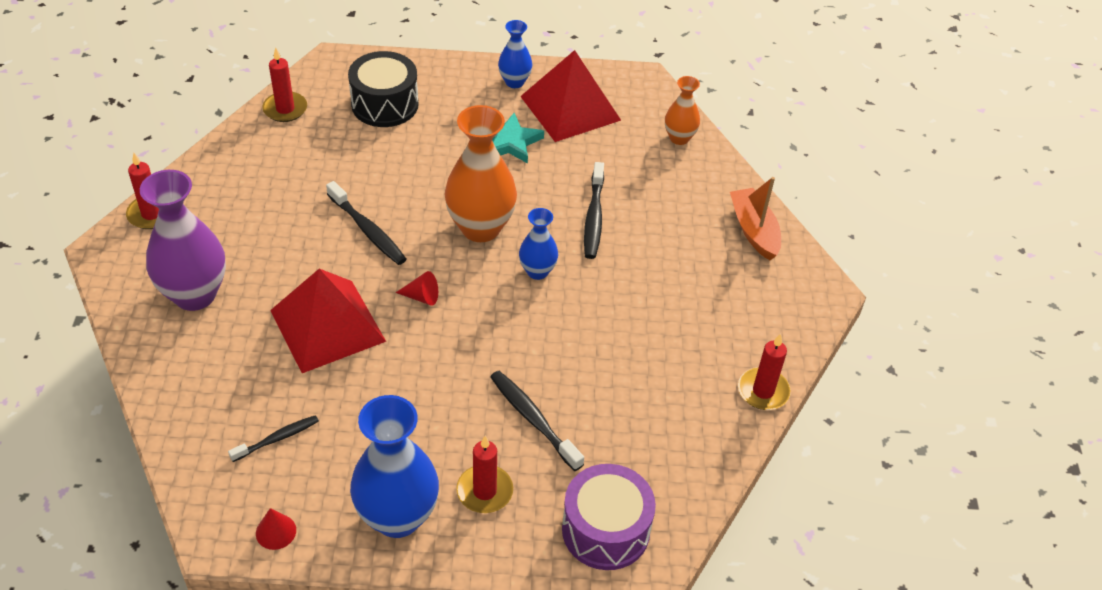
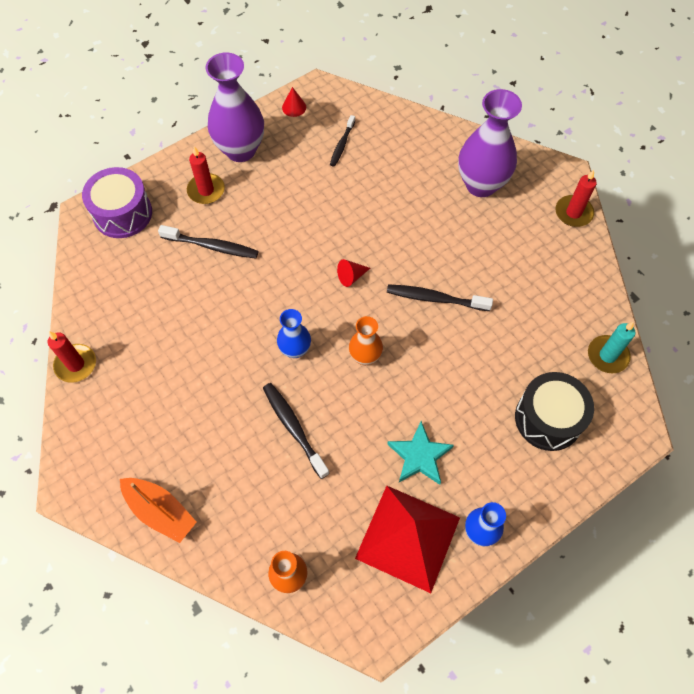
camera: 145 degrees right, 15 degrees up
(285, 109) = (607, 355): red candle -> turquoise candle
(327, 326) = (386, 219): red pyramid -> none
(397, 517) = (240, 150): blue vase -> purple vase
(480, 228) = (365, 356): orange vase -> orange vase, size x0.54

